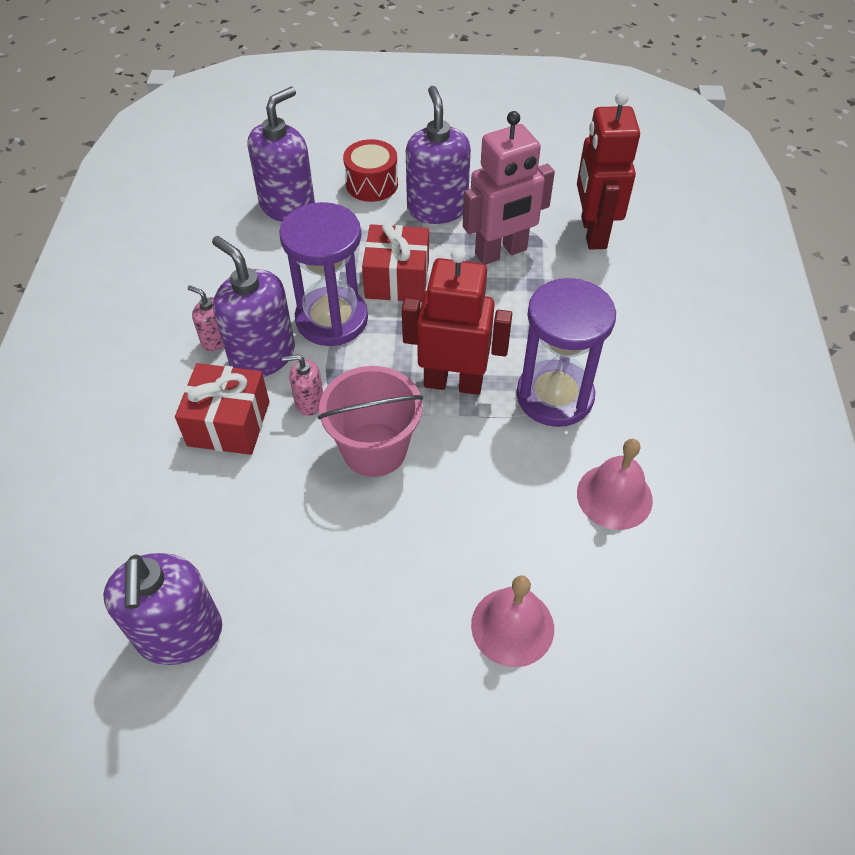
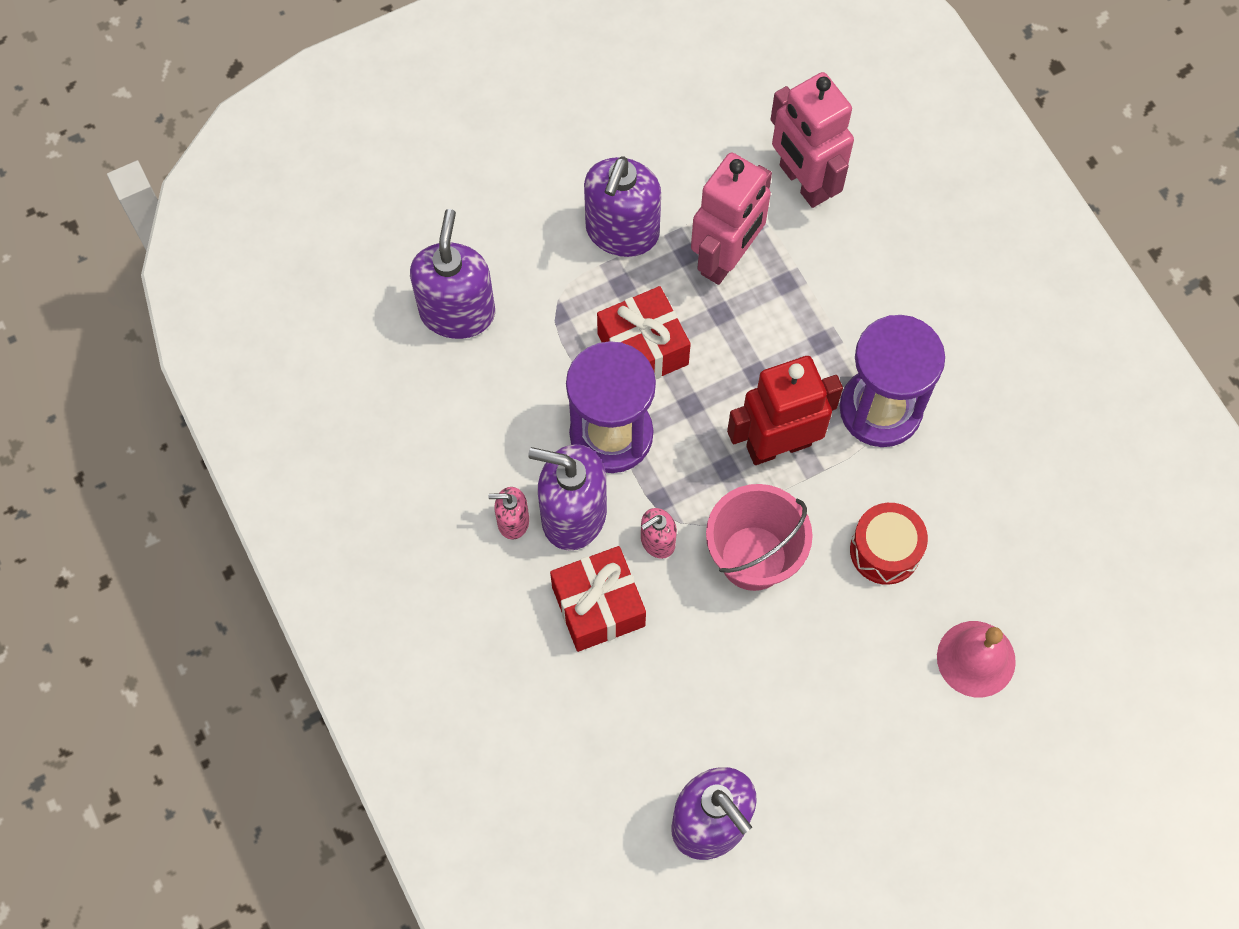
camera: 30 degrees left, 15 degrees up
(372, 184) = (527, 232): red drum -> red drum (885, 550)
(437, 208) = (622, 232): purple soap dispenser -> purple soap dispenser turned 120 degrees counterclockwise
(592, 232) = (803, 182): red robot -> pink robot
(614, 496) = (991, 488): pink bell -> none

